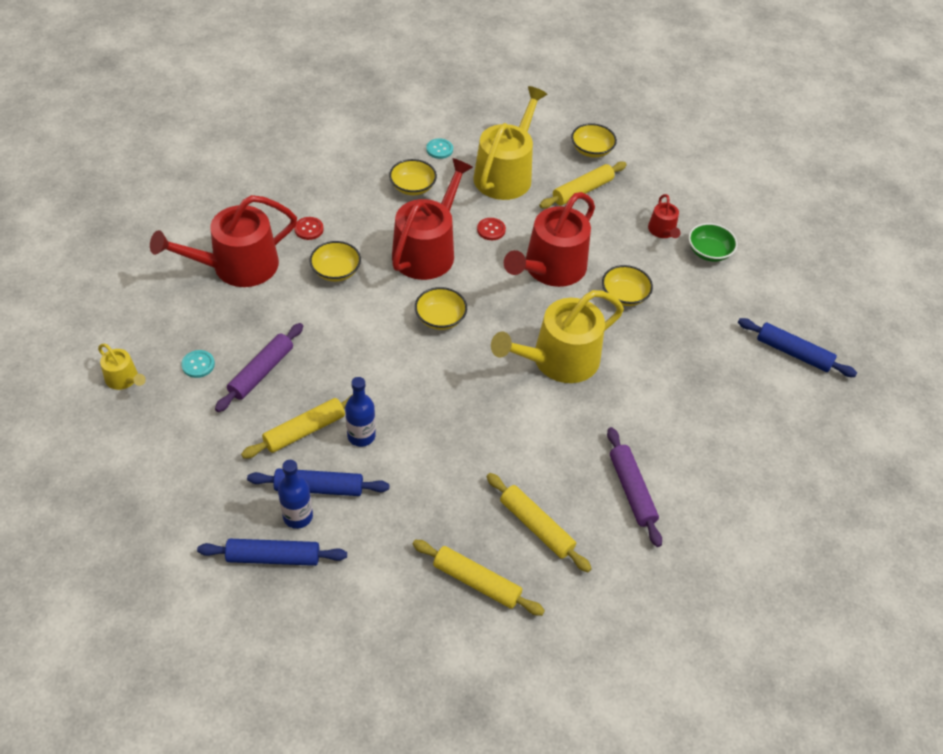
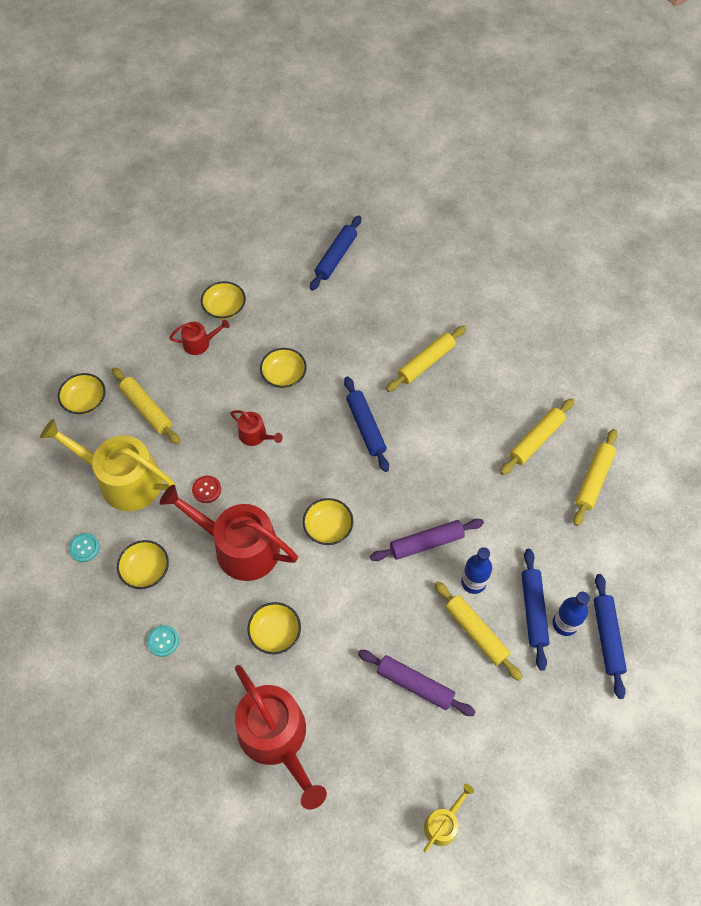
camera: 90 degrees left, 10 degrees up
(198, 365) = (414, 750): turquoise button -> turquoise button (163, 641)
(309, 229) = (216, 670): red button -> none
(550, 268) = (255, 435): red watering can -> red watering can, size x0.47
(558, 360) = (366, 427): yellow watering can -> blue rolling pin
(631, 490) = (490, 374): purple rolling pin -> purple rolling pin (426, 543)
(646, 426) = (426, 362): none -> yellow rolling pin
(709, 252) = (225, 308): green bowl -> yellow bowl

